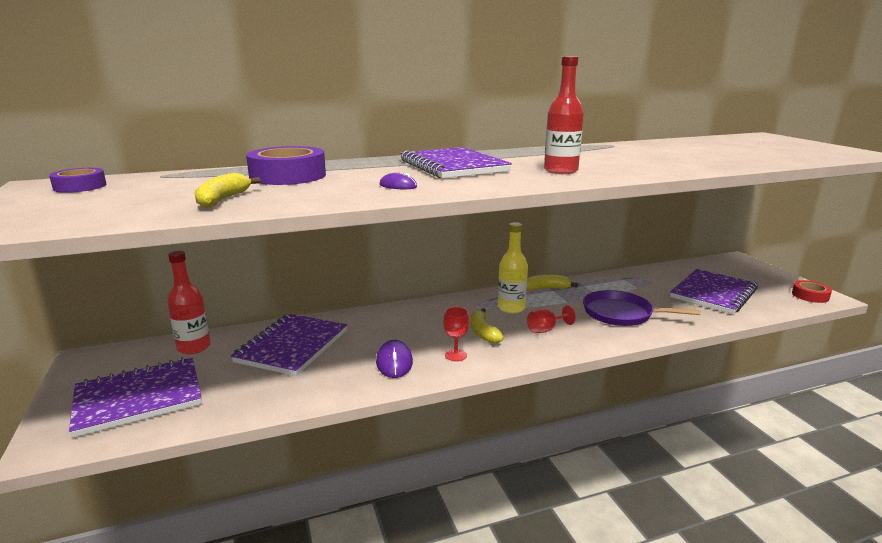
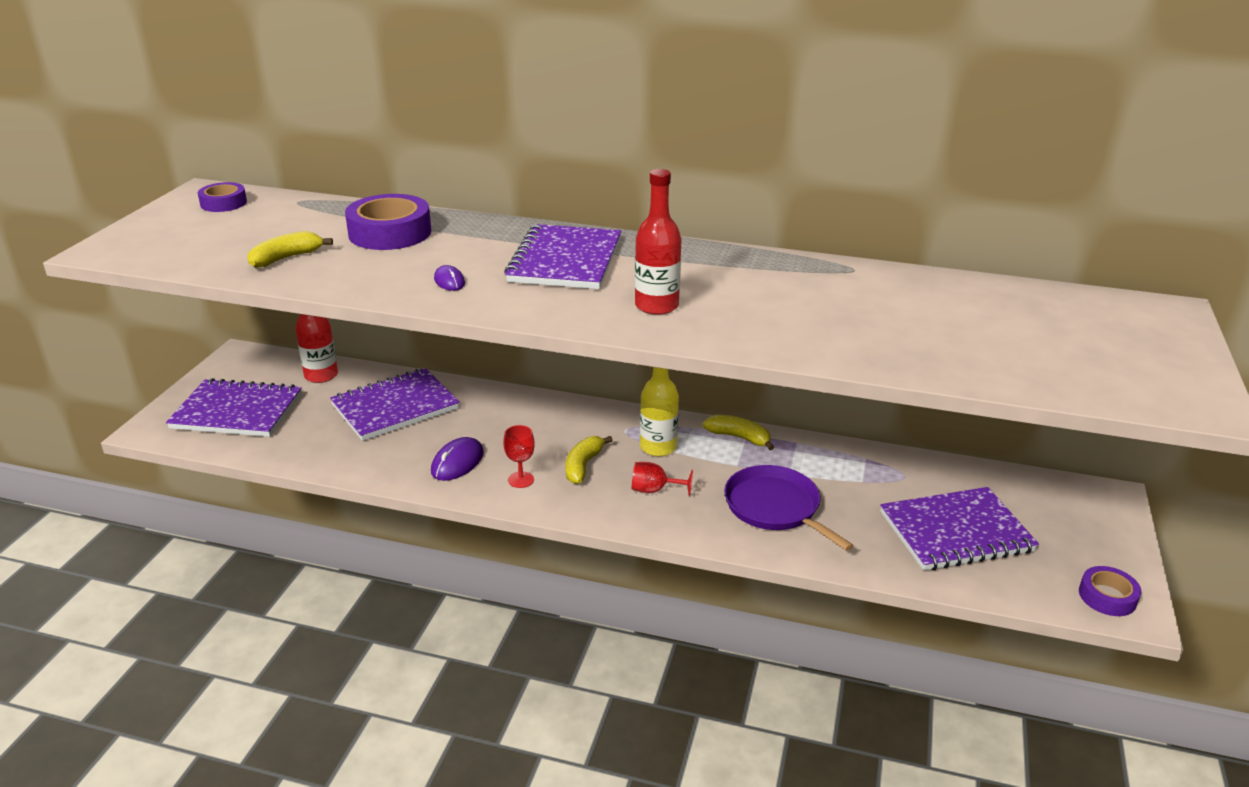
camera: 35 degrees right, 10 degrees up
(810, 295) = (1107, 597): red tape -> purple tape

